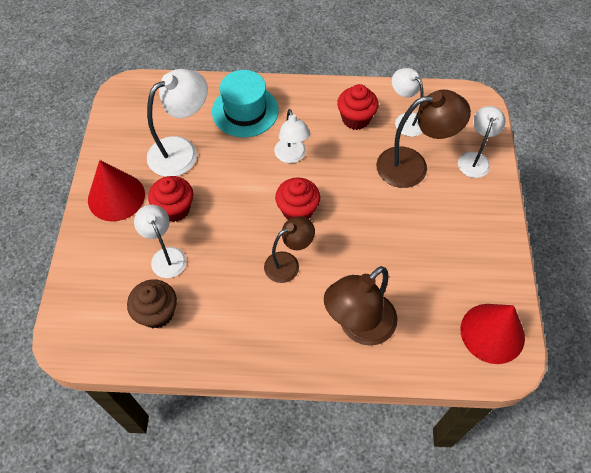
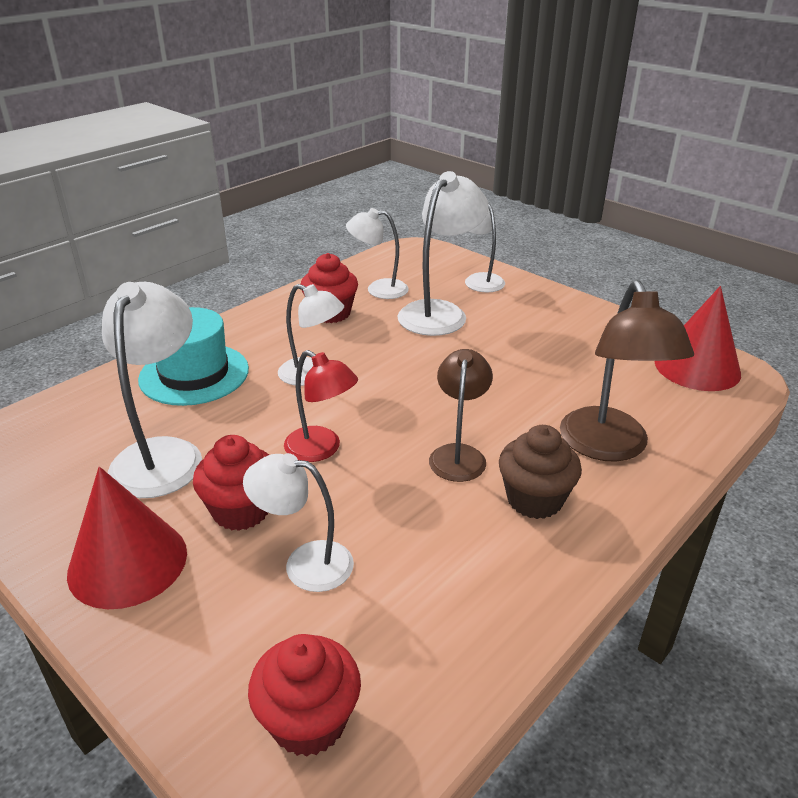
camera: 50 degrees left, 25 degrees down
(157, 313) = (391, 629): brown cupcake -> brown cupcake (534, 499)
(239, 206) = (321, 449): none -> red lamp
(297, 210) = (392, 409): red cupcake -> red cupcake (308, 721)
(413, 166) = (439, 312): brown lamp -> white lamp

